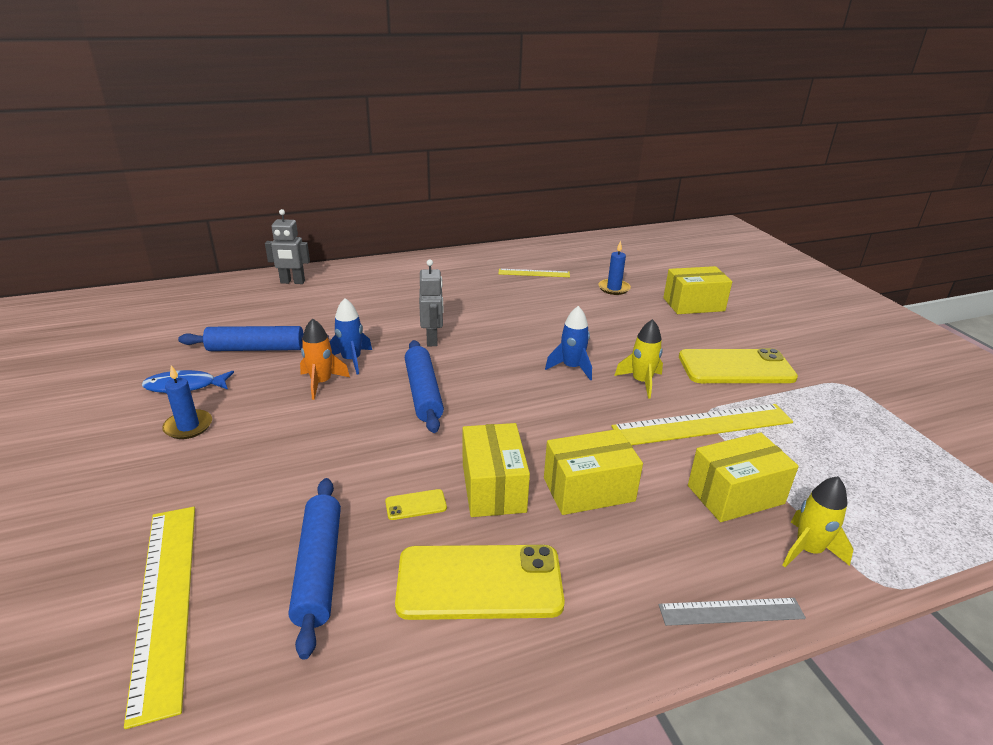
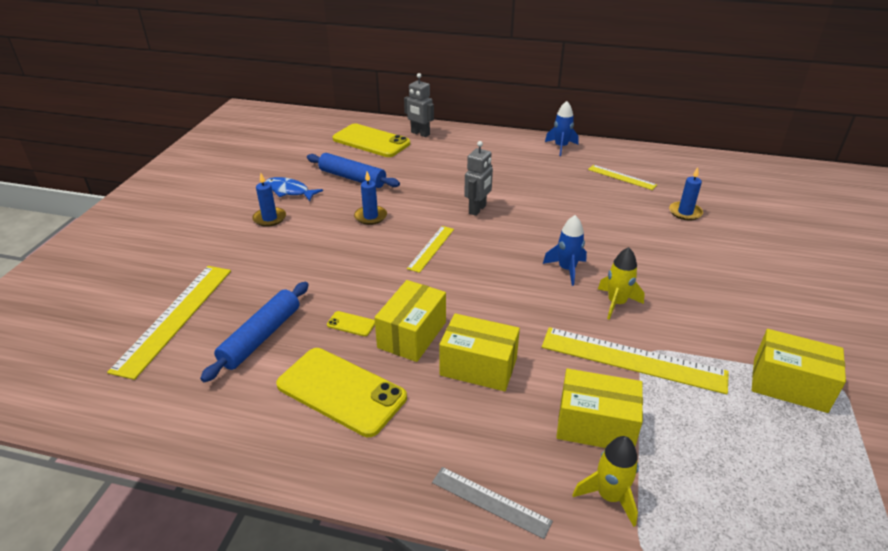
camera: 35 degrees right, 5 degrees up
(321, 383) = (370, 217): orange rocket -> blue candle
(351, 360) = (405, 206): blue rocket -> blue rocket (561, 147)
(423, 393) = (431, 248): blue rolling pin -> yellow ruler
(693, 304) = (754, 252): yellow box -> yellow box (789, 385)
(736, 367) = (728, 324): yellow phone -> yellow phone (371, 141)

